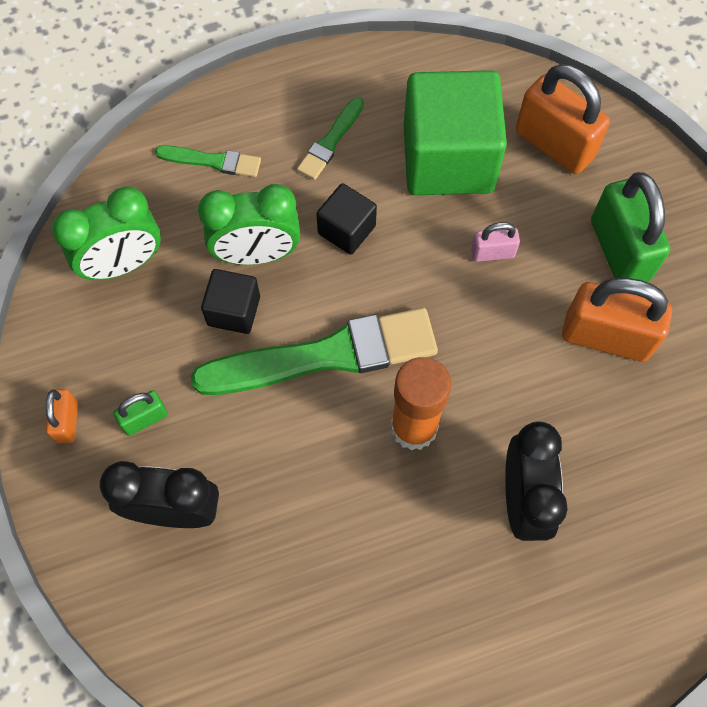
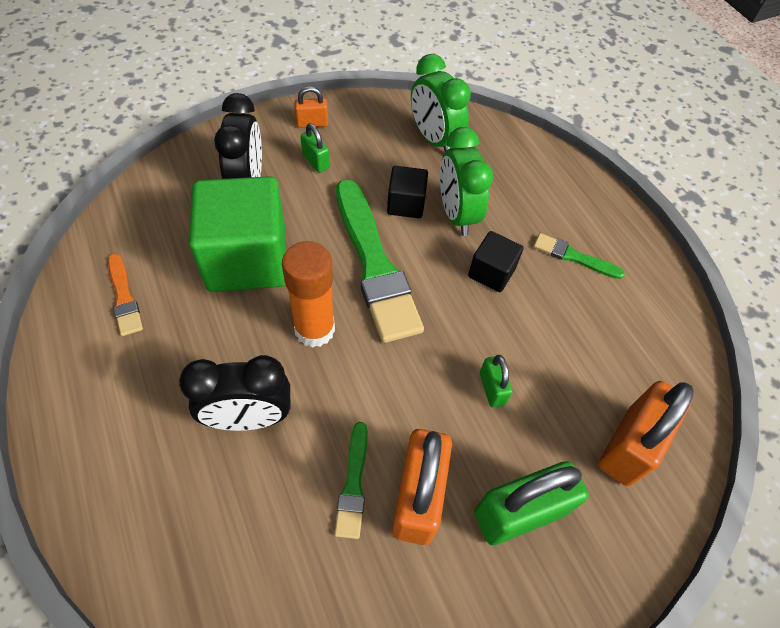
camera: 80 degrees right, 10 degrees down
(212, 161) = (532, 182): green brush -> green brush (353, 483)
(356, 661) = (124, 297): none -> orange brush
(448, 159) = (583, 348): green cube -> green cube (247, 259)
(492, 253) = (492, 388): pink padlock -> green padlock

